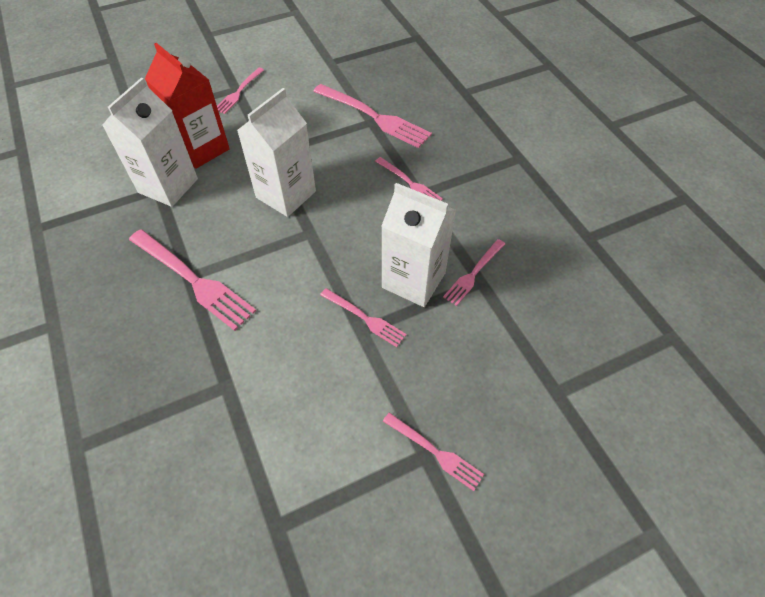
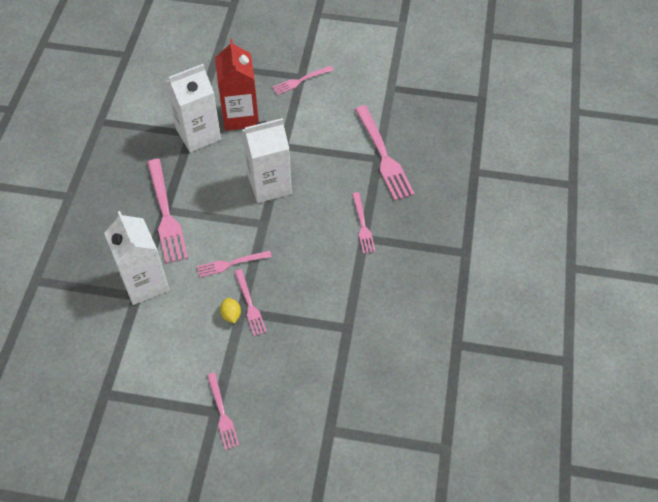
camera: 35 degrees right, 0 degrees up
(354, 340) = (231, 315): none -> yellow lemon
(413, 280) = (303, 298): white carton -> white carton (145, 283)
(473, 274) = (347, 319): pink fork -> pink fork (230, 264)

